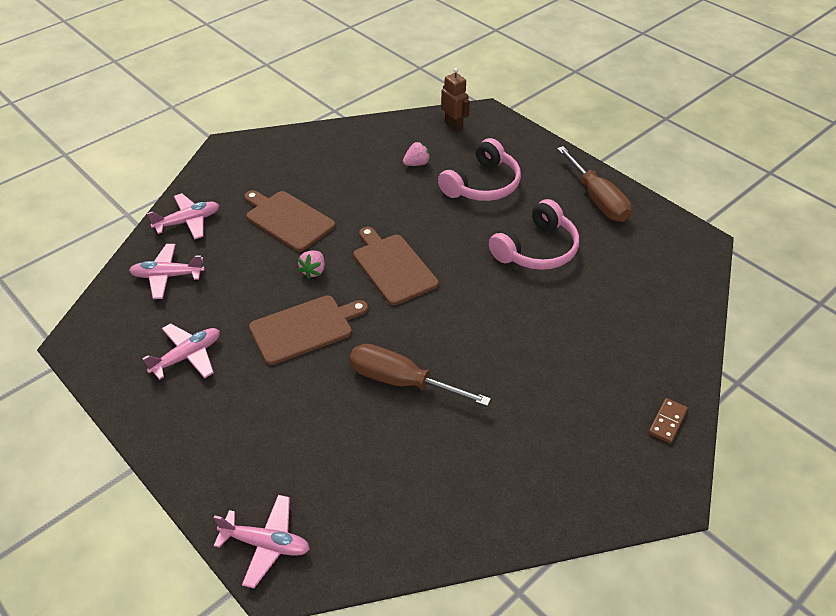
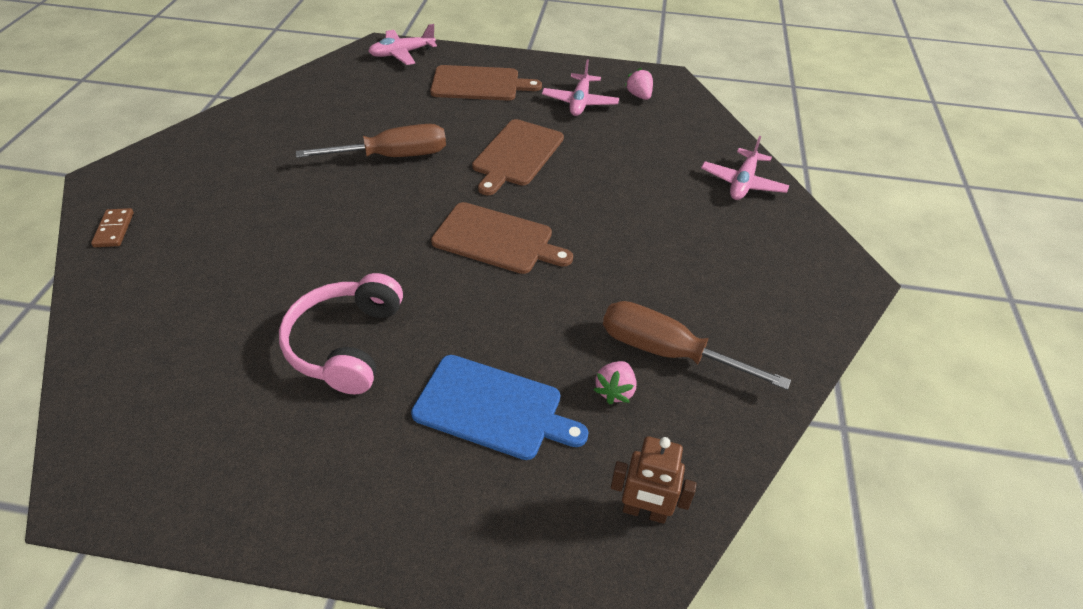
camera: 140 degrees right, 0 degrees up
(167, 276) = (681, 138): pink plane -> none
(287, 220) = (660, 232): brown cutting board -> brown cutting board (479, 84)
(313, 271) = (568, 199): pink strawberry -> pink strawberry (639, 96)
(482, 185) = (493, 408): pink headphones -> blue cutting board
(597, 199) = (297, 485): brown screwdriver -> brown screwdriver (667, 352)

